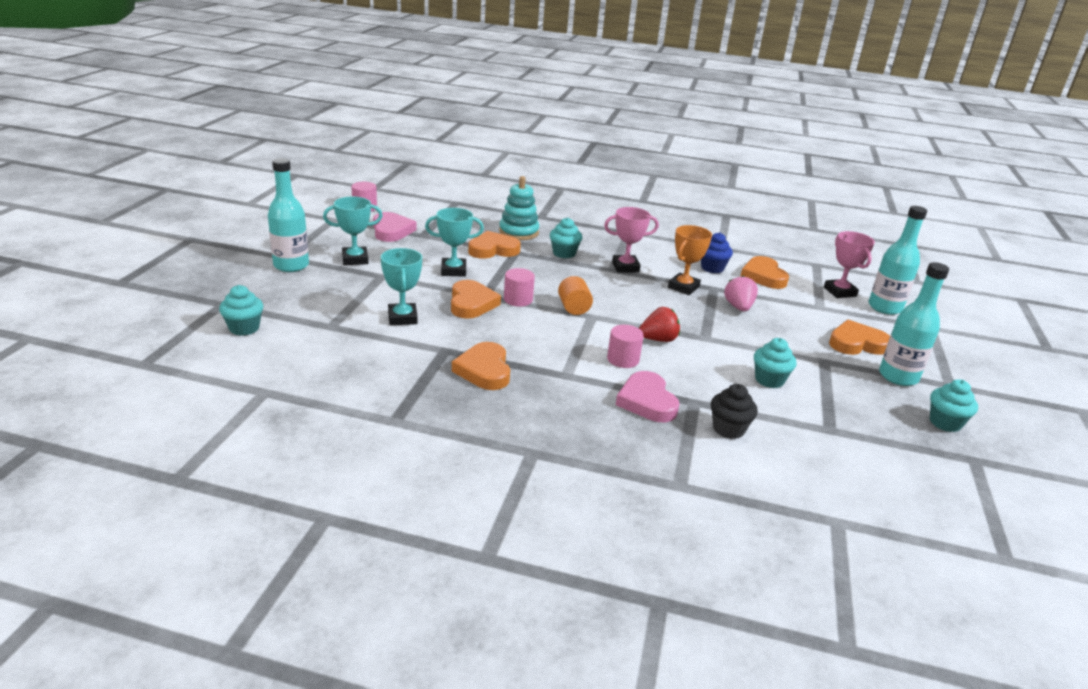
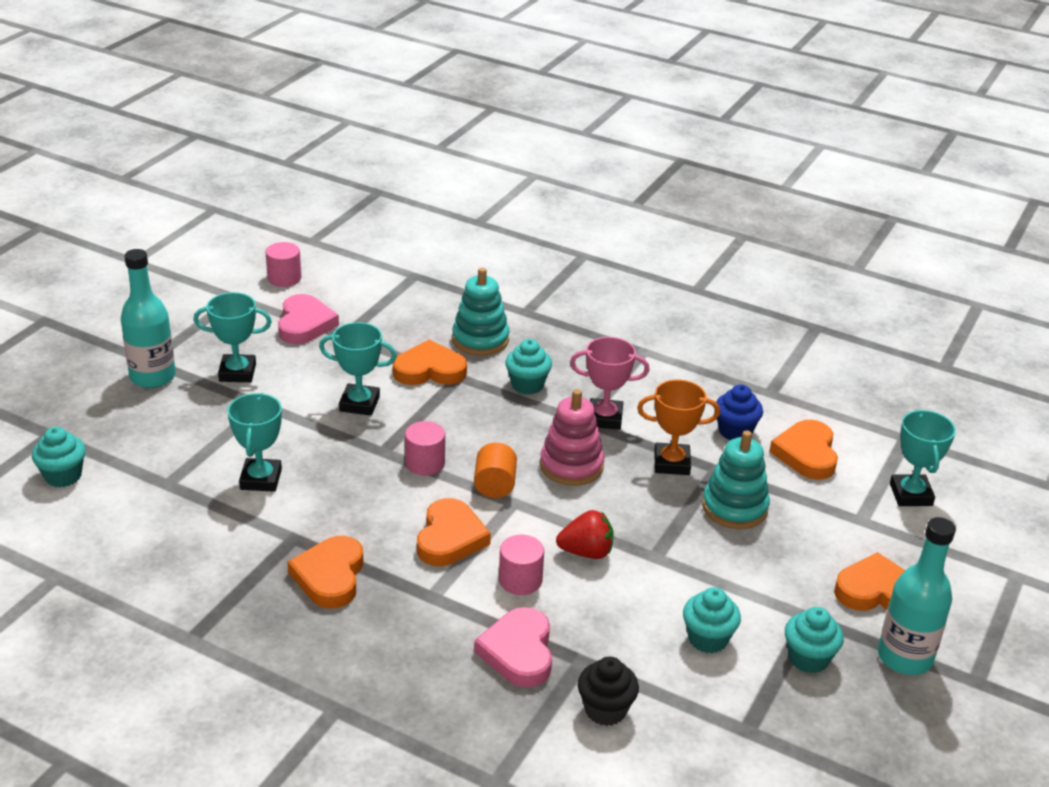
camera: 15 degrees right, 5 degrees up
(471, 303) = (360, 464): orange heart -> orange heart (450, 538)
(619, 293) = (571, 466): none -> pink stacking toy
(683, 287) = (671, 463): orange trophy -> orange trophy turned 45 degrees clockwise
(738, 307) = (734, 508): pink strawberry -> turquoise stacking toy
(840, 292) = (911, 495): pink trophy -> turquoise trophy
(885, 307) = (965, 531): turquoise bottle -> none
(945, 423) = (924, 743): turquoise cupcake -> turquoise cupcake (808, 658)

